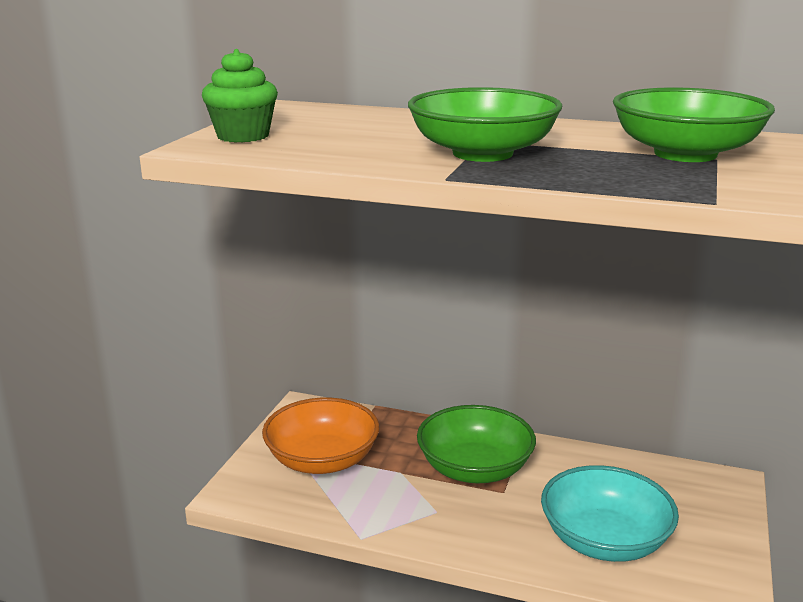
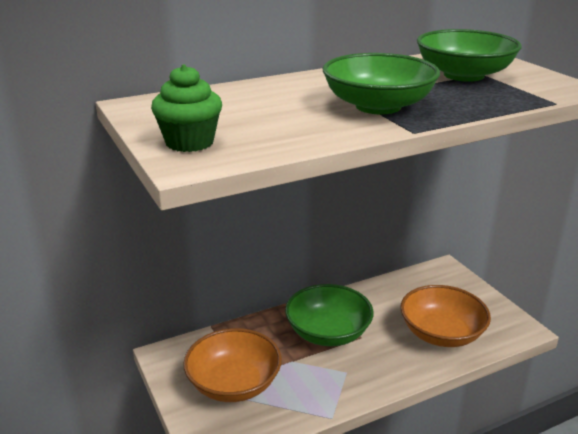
camera: 45 degrees left, 5 degrees up
(604, 540) = (441, 333): turquoise bowl -> orange bowl

